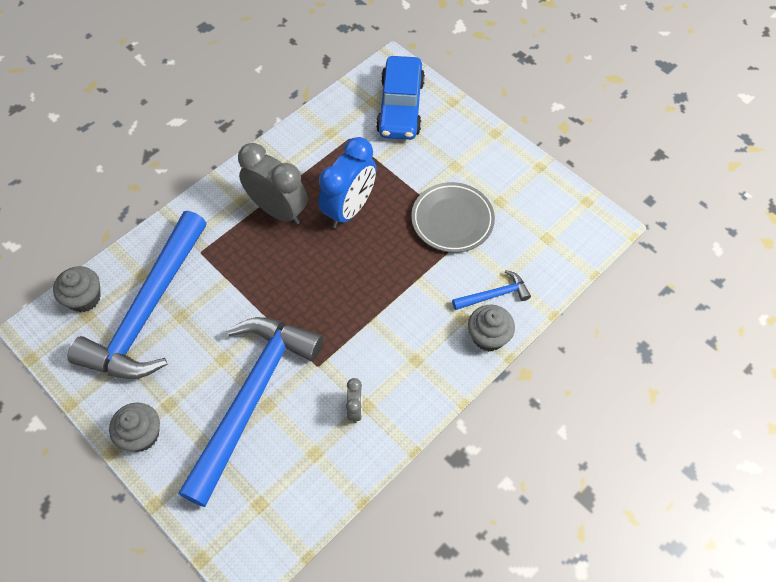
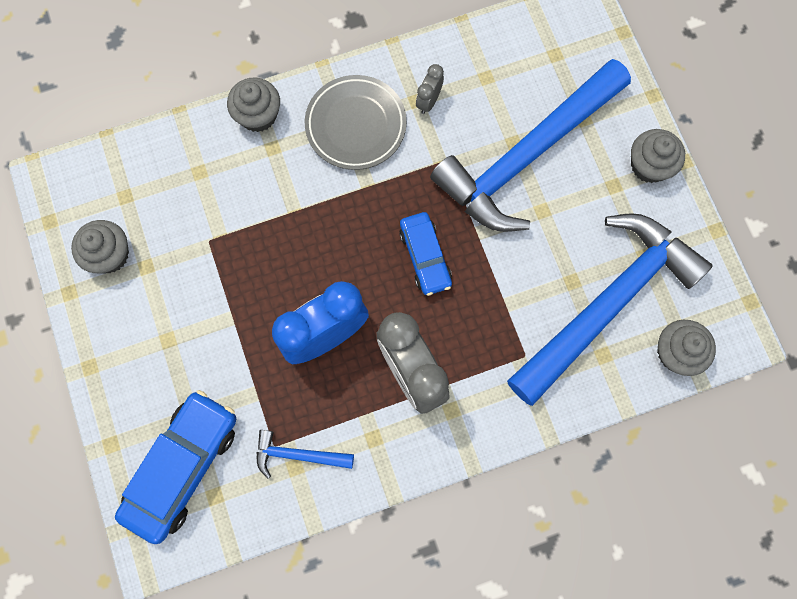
camera: 155 degrees left, 15 degrees up
(302, 287) = (425, 257): none -> blue car
(452, 220) = (215, 266): grey plate -> grey plate (356, 125)
(494, 295) = (224, 156): blue hammer -> blue hammer (298, 454)
(529, 198) = (109, 255): none -> grey cupcake

